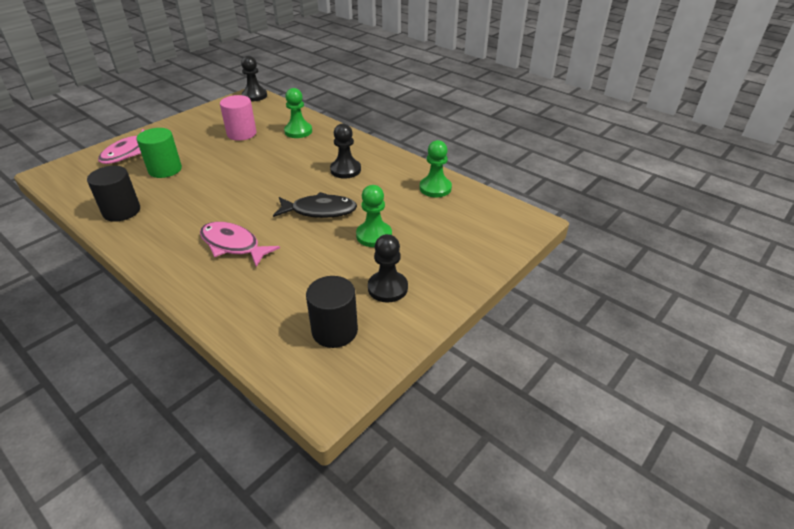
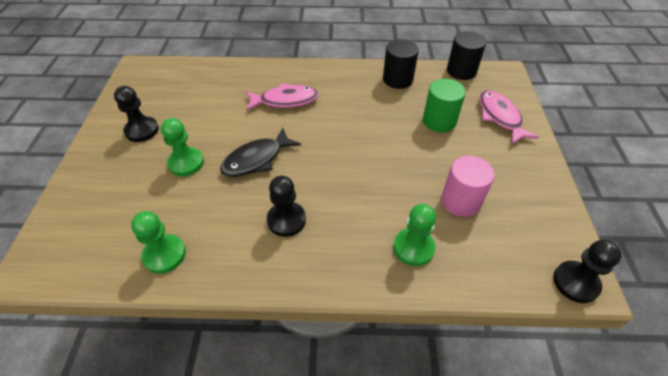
camera: 140 degrees right, 10 degrees up
(334, 330) = (158, 92): black cylinder -> black cylinder (461, 71)

